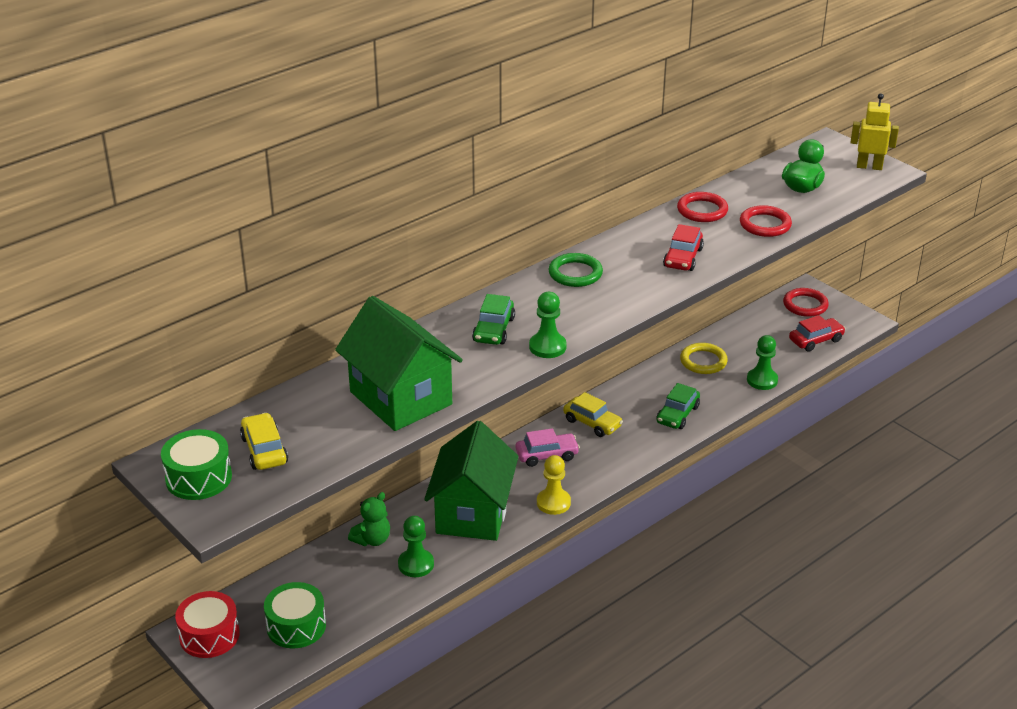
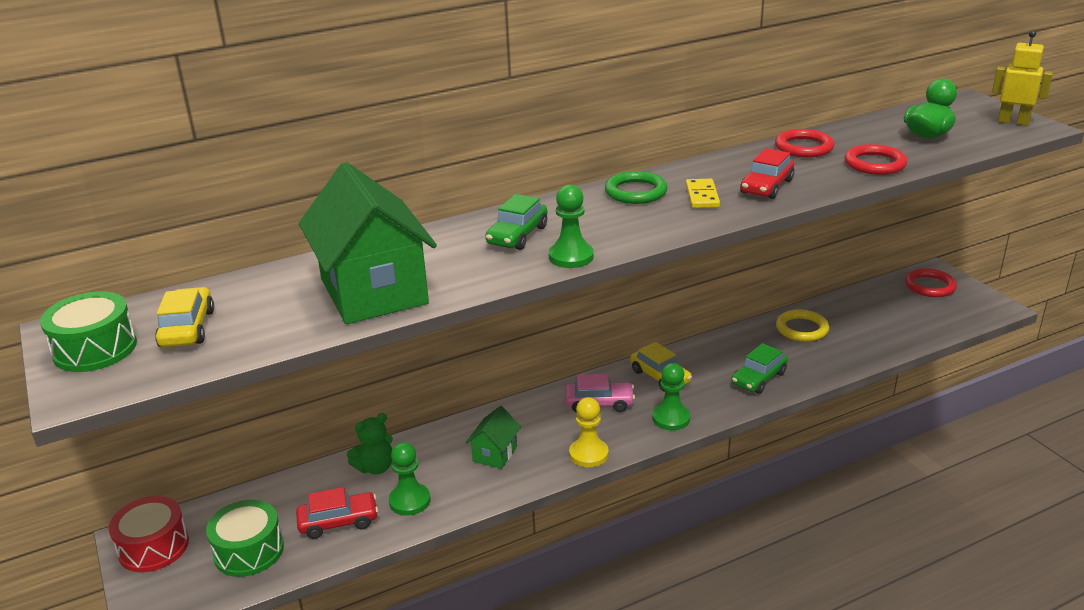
camera: 15 degrees right, 5 degrees down
(473, 513) = (495, 454): green house -> green house, size x0.46
(632, 273) = (702, 196): none -> yellow domino
(762, 380) = (865, 354): green pawn -> green pawn (671, 418)
(816, 340) = (936, 321): red car -> red car (338, 522)

